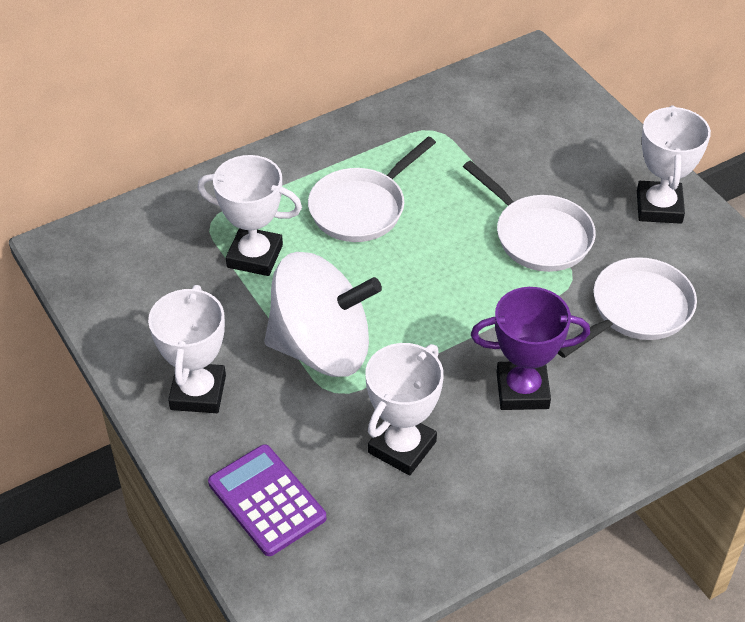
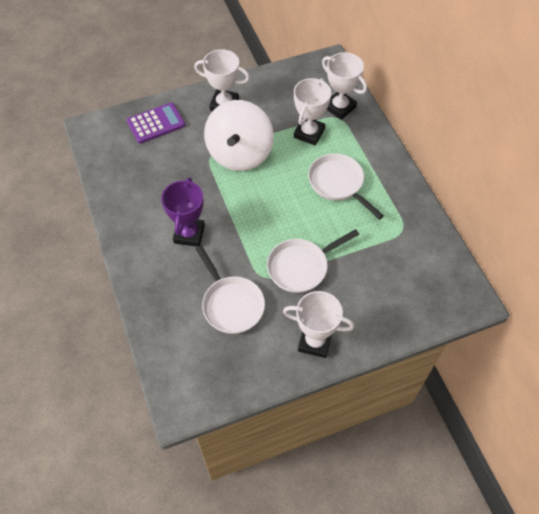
camera: 100 degrees right, 10 degrees up
(402, 447) = (169, 177): white trophy -> white trophy (339, 107)

